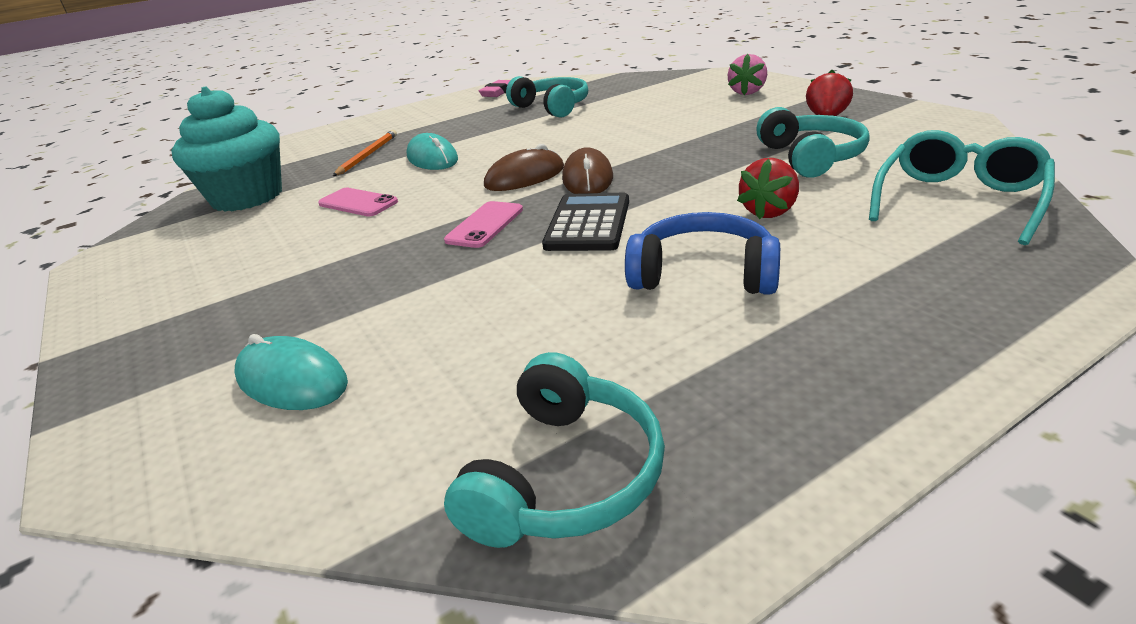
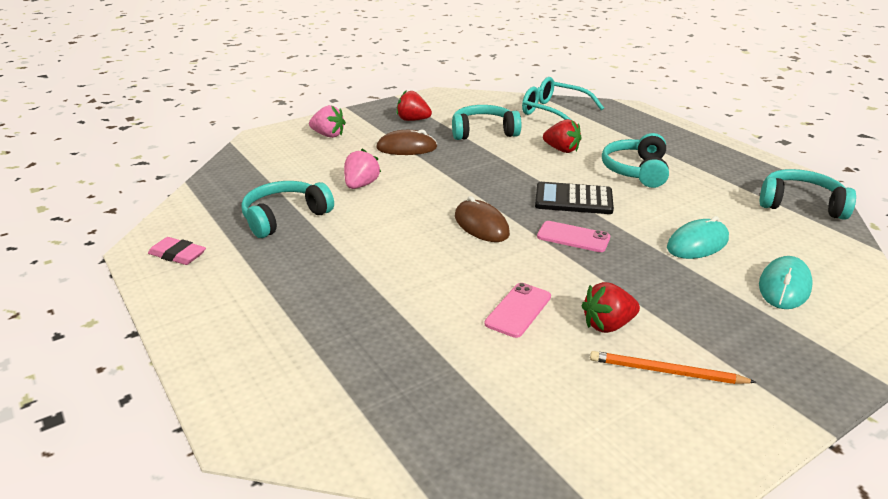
camera: 95 degrees left, 0 degrees up
(247, 197) = (480, 409): turquoise cupcake -> none
(305, 244) = (607, 325): none -> red strawberry
(368, 155) = (371, 330): orange pencil -> orange pencil (666, 372)
(432, 158) = (408, 279): turquoise mouse -> turquoise mouse (697, 243)
(587, 178) = (494, 199): brown mouse -> brown mouse (406, 148)
(619, 121) = (361, 185): none -> pink strawberry
(703, 274) = (636, 171): blue headphones -> turquoise headphones

